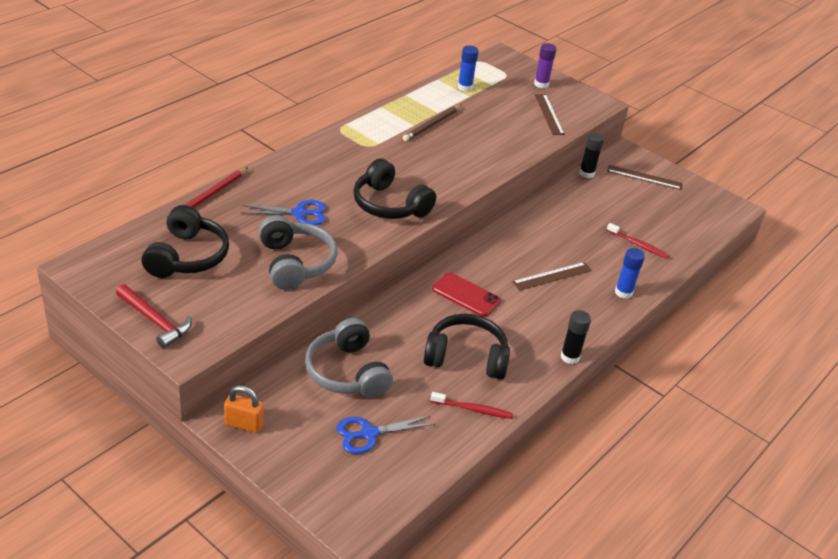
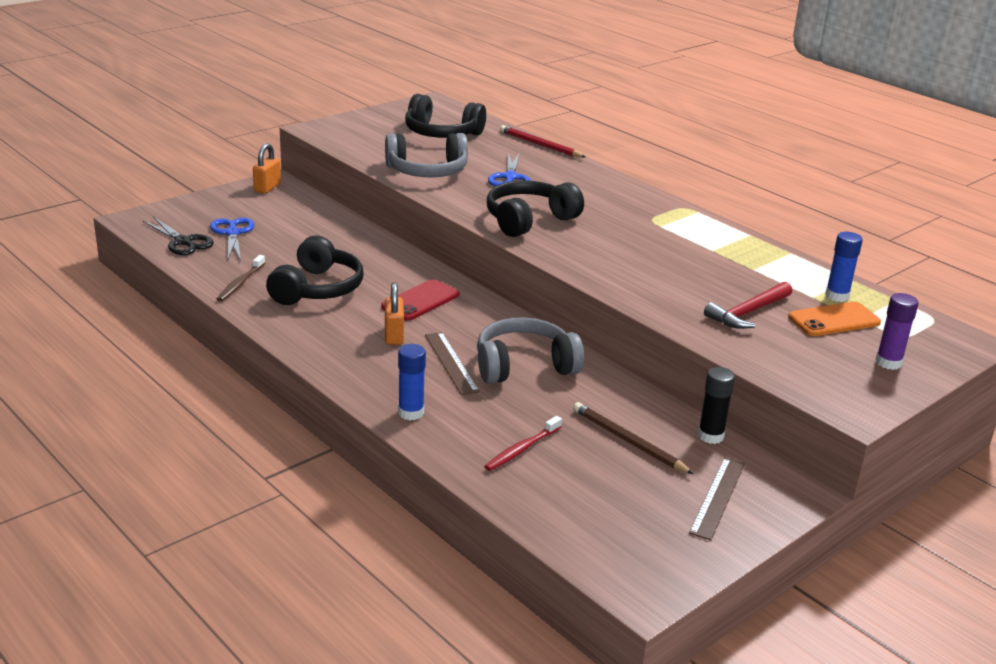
camera: 100 degrees right, 10 degrees down
(155, 321) = (357, 121): red hammer -> red hammer (748, 313)
(347, 372) = (315, 230): grey headphones -> grey headphones (524, 366)
(399, 470) = (183, 242): none -> black scissors
(432, 125) = (717, 261): brown pencil -> brown pencil (628, 441)
(473, 409) = (241, 283): red toothbrush -> brown toothbrush
(498, 93) = (834, 320): none -> orange phone
(526, 306) = (394, 335): none -> orange padlock
(549, 114) = (790, 355): brown ruler -> none
(570, 357) = (298, 350): black glue stick -> none

